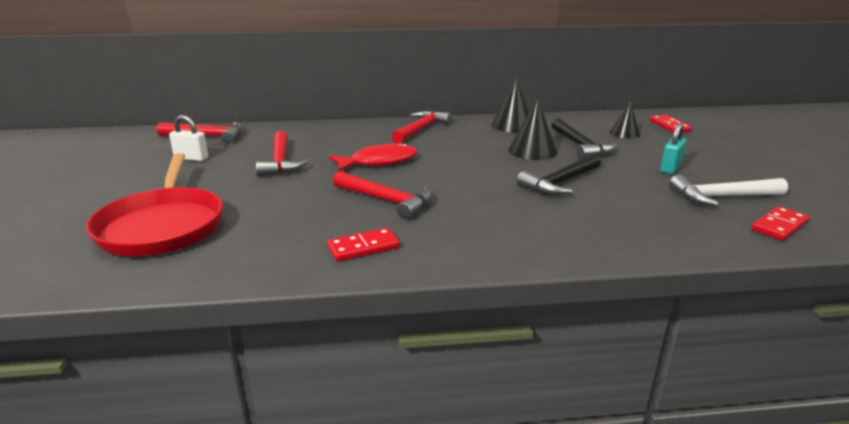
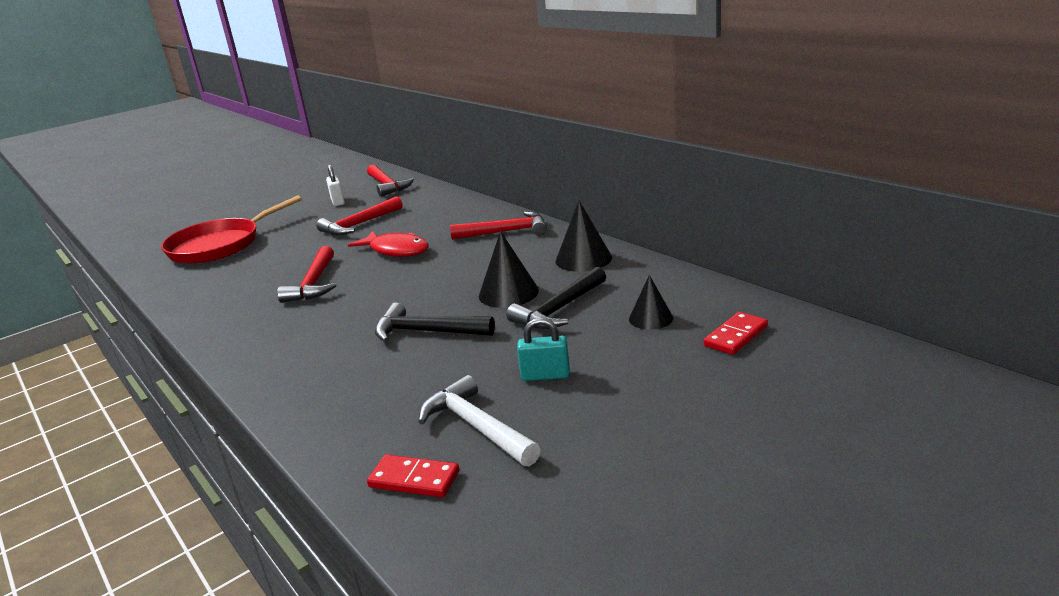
camera: 60 degrees right, 0 degrees up
(363, 247) = (223, 308): red domino -> none

